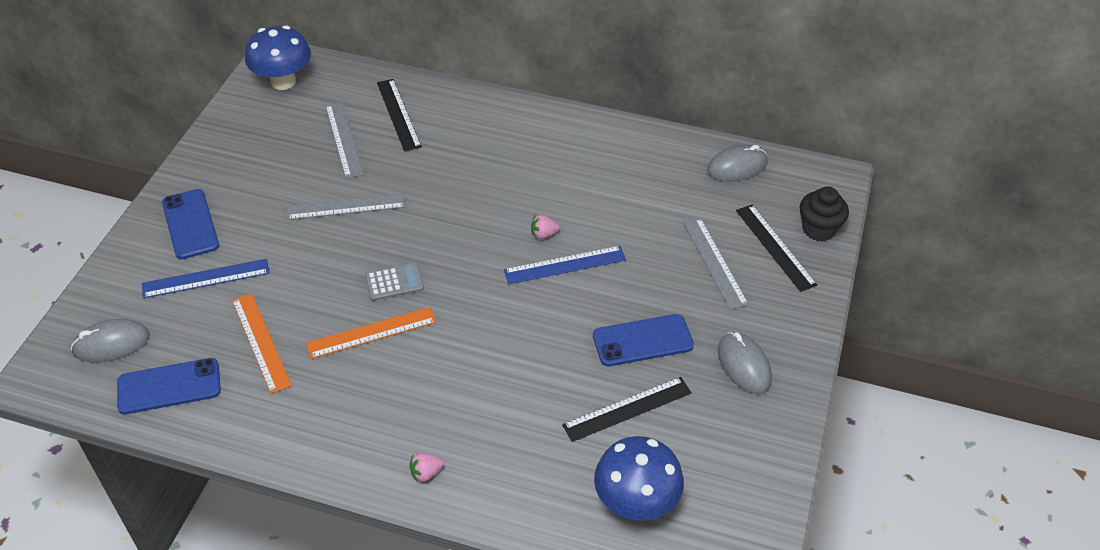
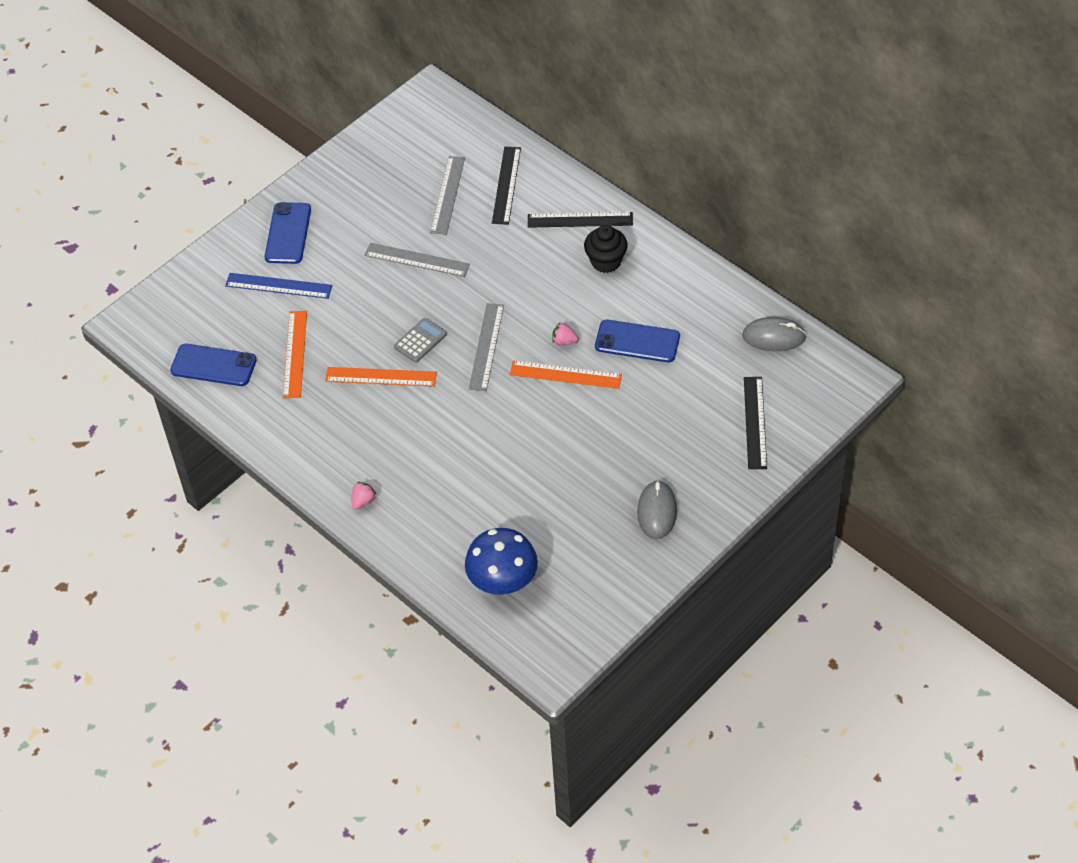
camera: 30 degrees right, 5 degrees up
(111, 344) = (187, 316): grey mouse -> none
(283, 81) = (425, 119): blue mushroom -> none
(394, 282) = (420, 340): grey calculator -> grey calculator turned 60 degrees counterclockwise
(426, 473) = (363, 501): pink strawberry -> pink strawberry turned 120 degrees clockwise
(565, 265) = (565, 374): blue ruler -> orange ruler
(627, 409) = (541, 510): black ruler -> black ruler (580, 220)
(642, 340) = (588, 461): blue phone -> blue phone (637, 341)
(715, 262) = (693, 417): grey ruler -> grey ruler (486, 347)
(818, 229) = (805, 420): black cupcake -> black cupcake (606, 261)

